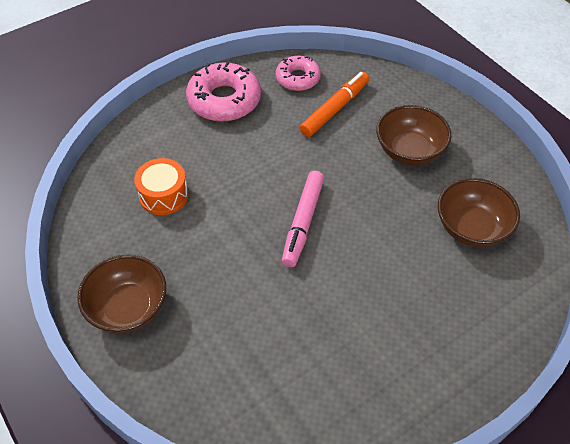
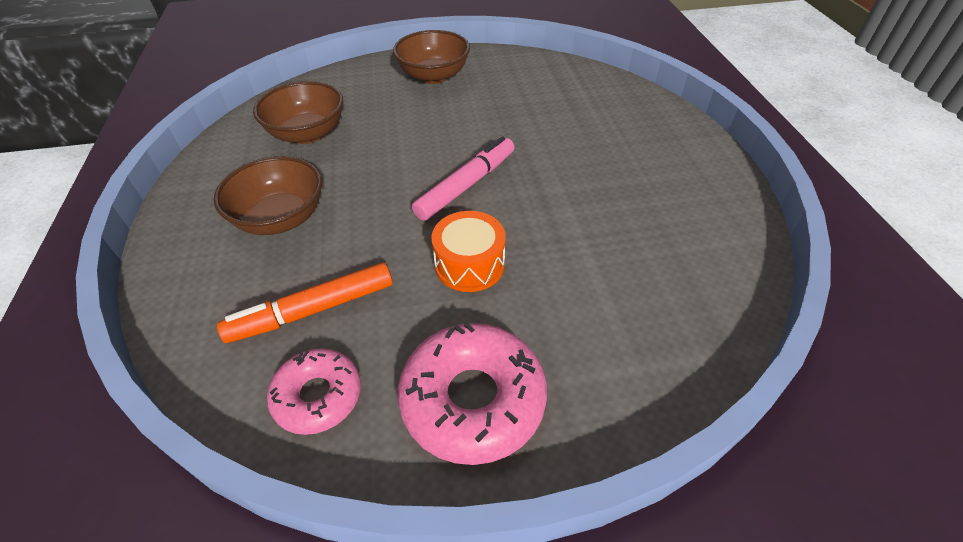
camera: 155 degrees left, 5 degrees down
(128, 308) = (686, 168): brown bowl -> brown bowl (434, 76)
(164, 195) = (625, 267): orange drum -> orange drum (469, 264)

